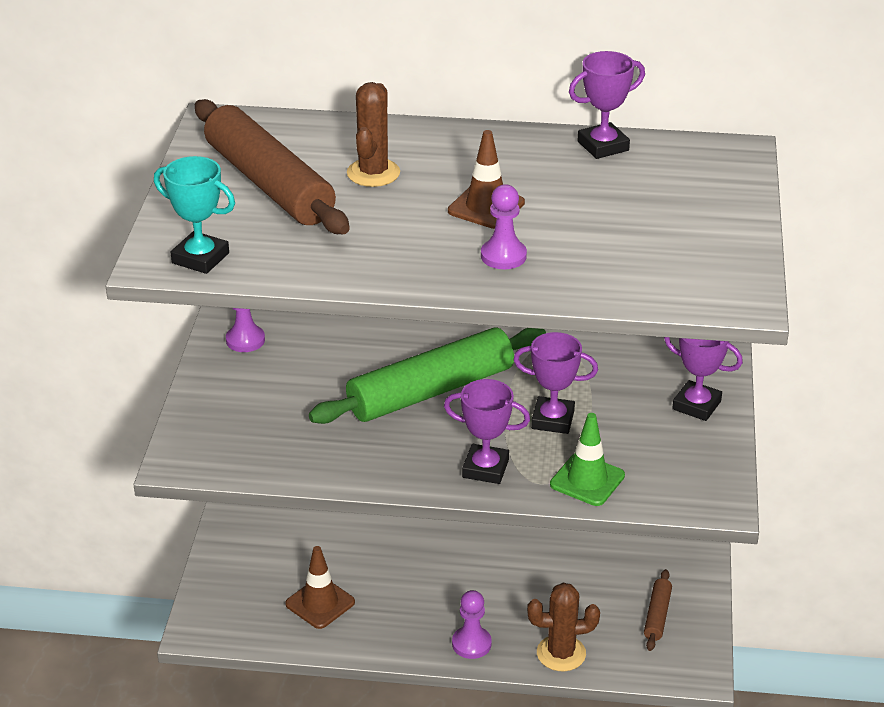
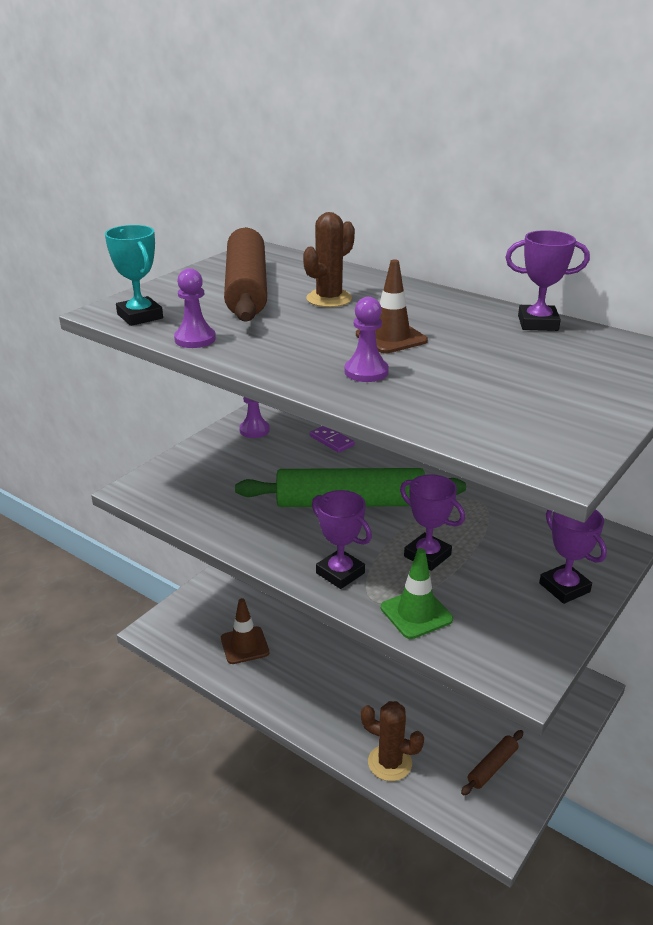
camera: 30 degrees right, 5 degrees down
(347, 324) = (332, 441): none -> purple domino
(471, 644) = (326, 723): purple pawn -> purple pawn (195, 339)

